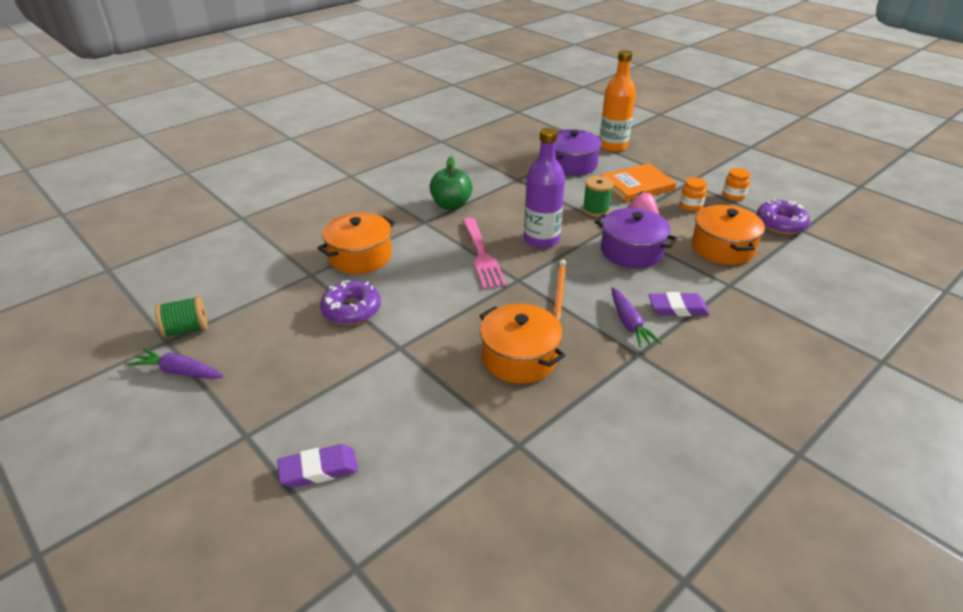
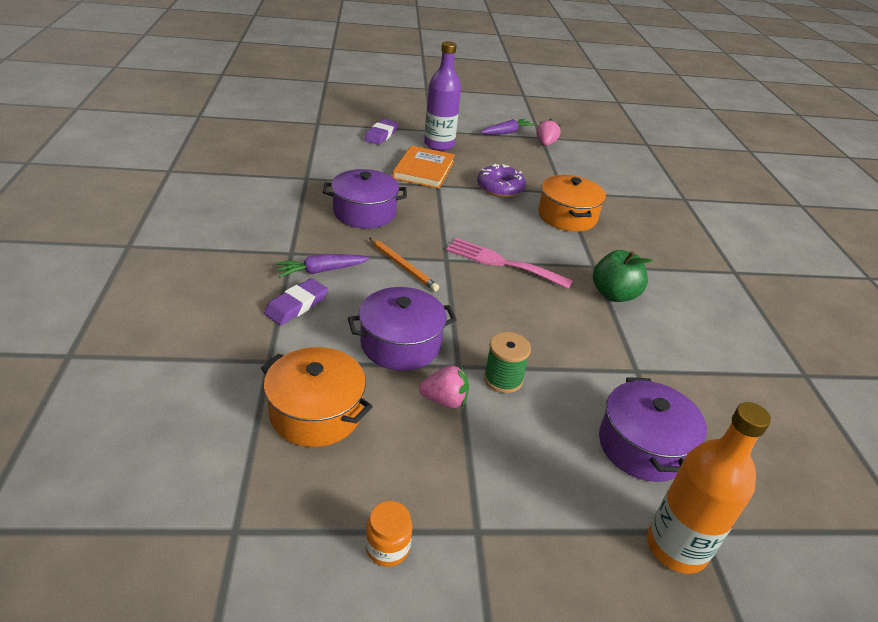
camera: 125 degrees right, 0 degrees up
(186, 330) = (545, 144): green spool -> pink strawberry
(519, 358) = (364, 212): orange pot -> purple pot
(541, 239) = (489, 306): purple bottle -> purple bottle (439, 144)
(629, 324) = (321, 271): purple carrot -> purple carrot turned 45 degrees counterclockwise
(637, 186) = (522, 462): orange book -> orange book (424, 170)
(690, 206) = (419, 470): orange jar -> none
(780, 224) = (274, 523): purple donut -> none

